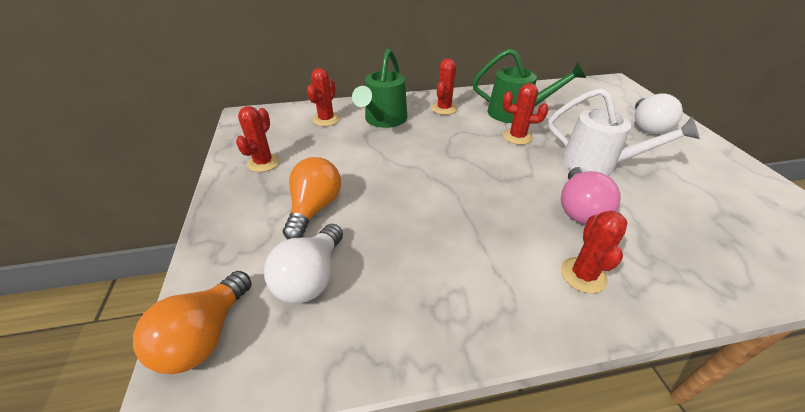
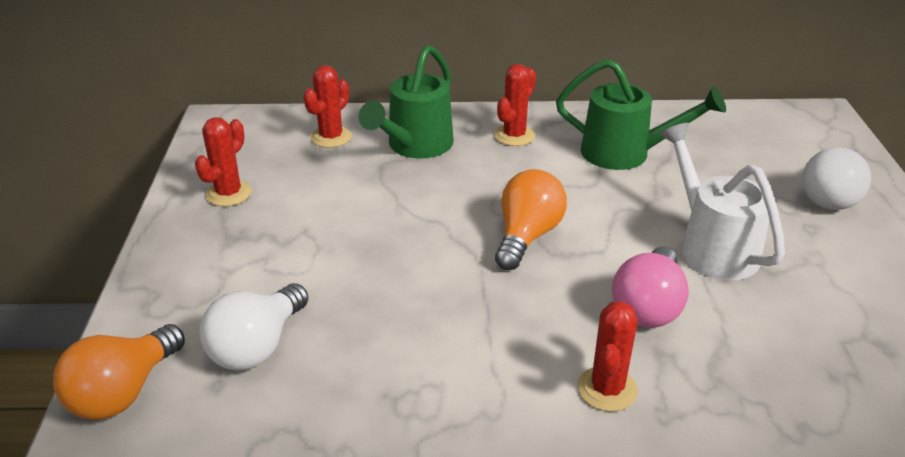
camera: 10 degrees right, 5 degrees down
(314, 208) = (282, 263): orange light bulb -> orange light bulb (527, 236)
(517, 137) = (609, 192): red cactus -> none
(597, 164) = (712, 246): white watering can -> white watering can turned 150 degrees counterclockwise

